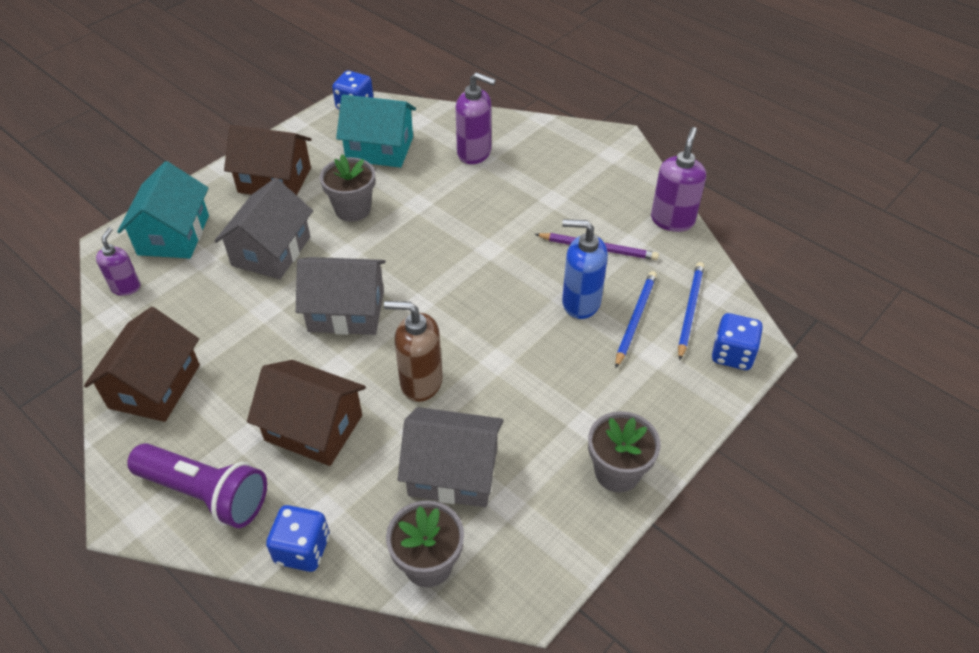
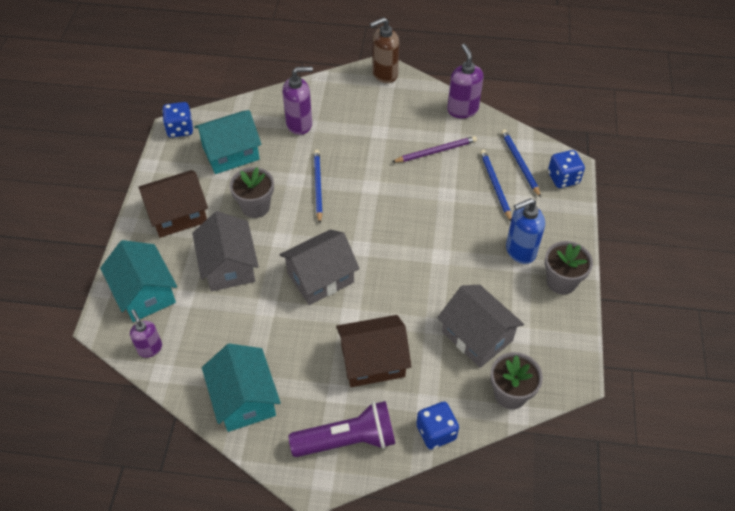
camera: 35 degrees left, 5 degrees up
(154, 386) = (244, 399): brown house -> turquoise house
(420, 382) = (409, 295): brown soap dispenser -> brown soap dispenser (384, 74)
(433, 221) = (318, 186): none -> blue pencil
(453, 472) = (477, 336): grey house -> grey house turned 75 degrees clockwise
(580, 302) = (456, 192): blue soap dispenser -> blue soap dispenser (520, 251)

